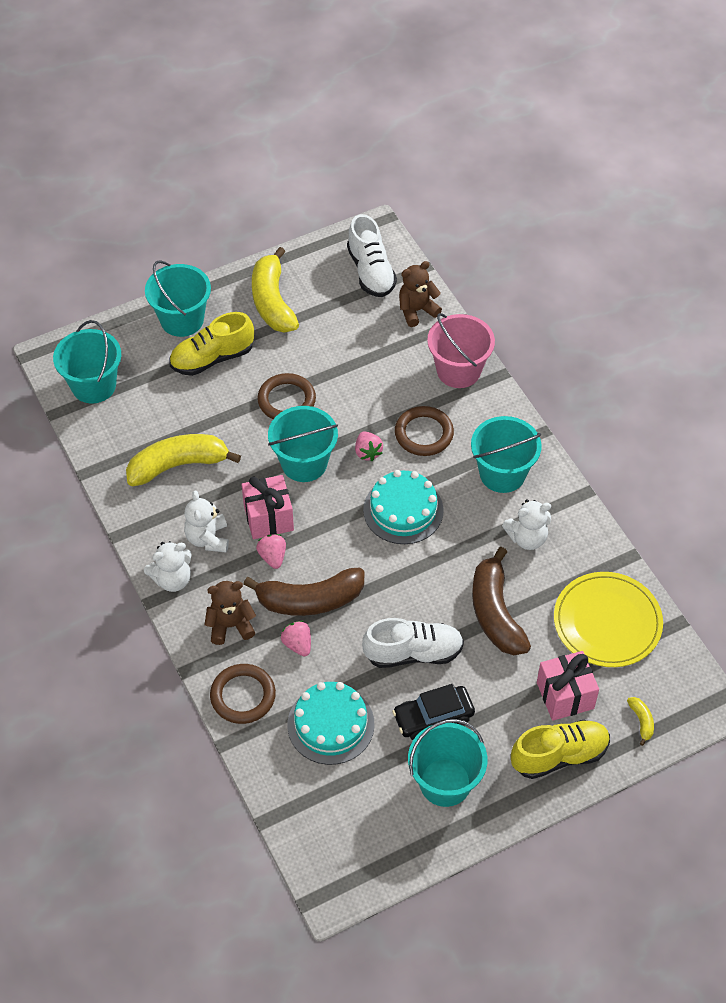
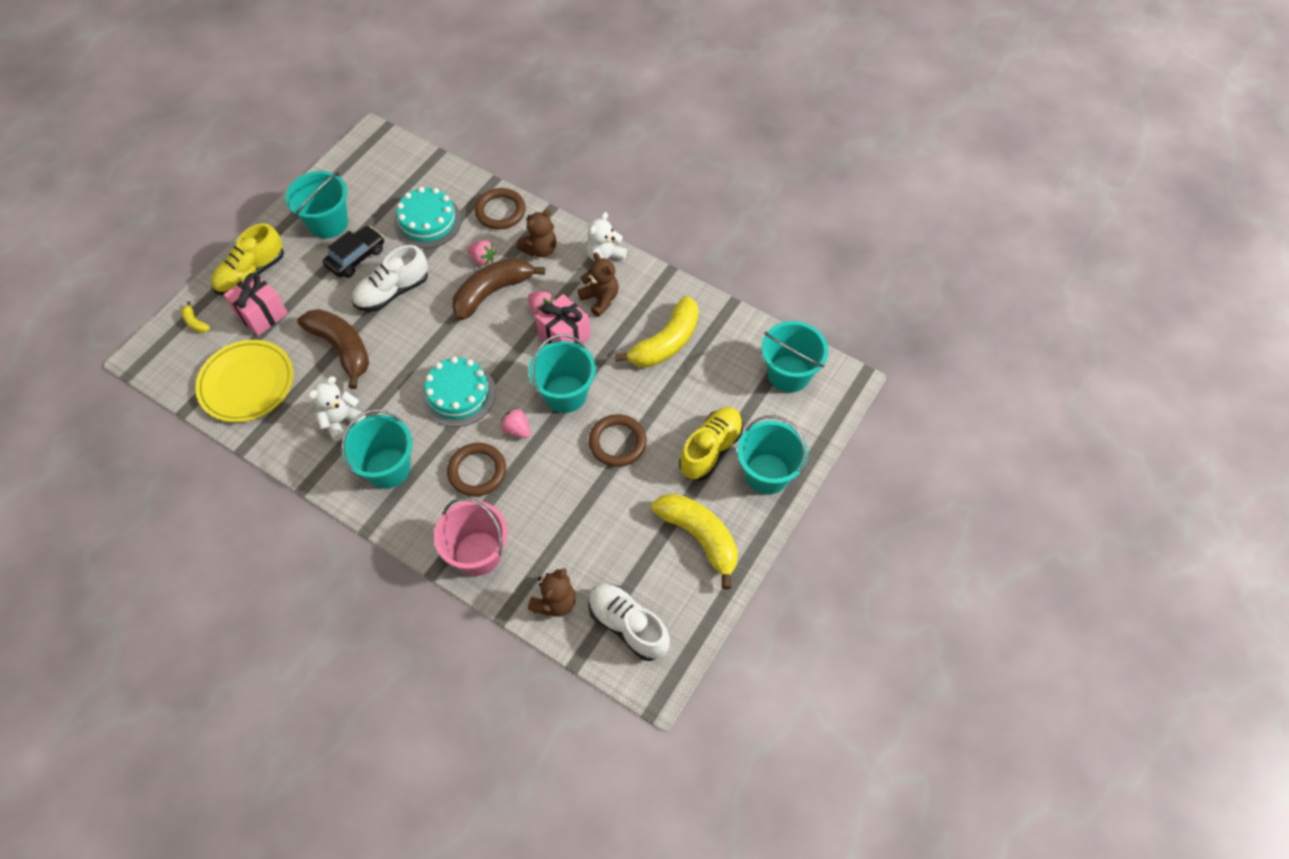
camera: 150 degrees right, 5 degrees up
(208, 538) = (600, 299): white teddy bear -> brown teddy bear

